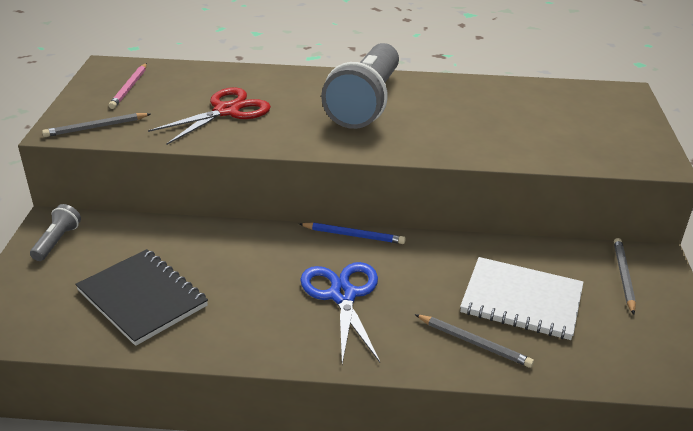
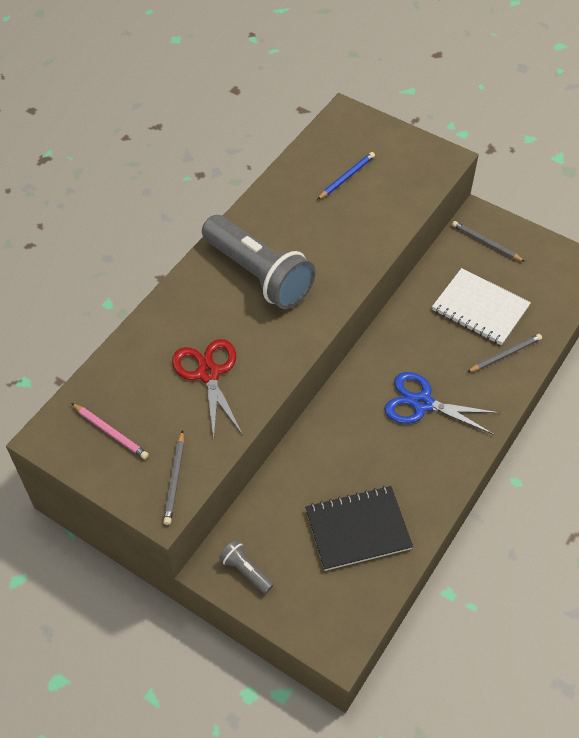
camera: 60 degrees left, 20 degrees up
(353, 235) = (357, 366): blue pencil -> blue pencil (346, 177)
(521, 300) = (480, 308): white notebook -> white notebook turned 75 degrees clockwise

